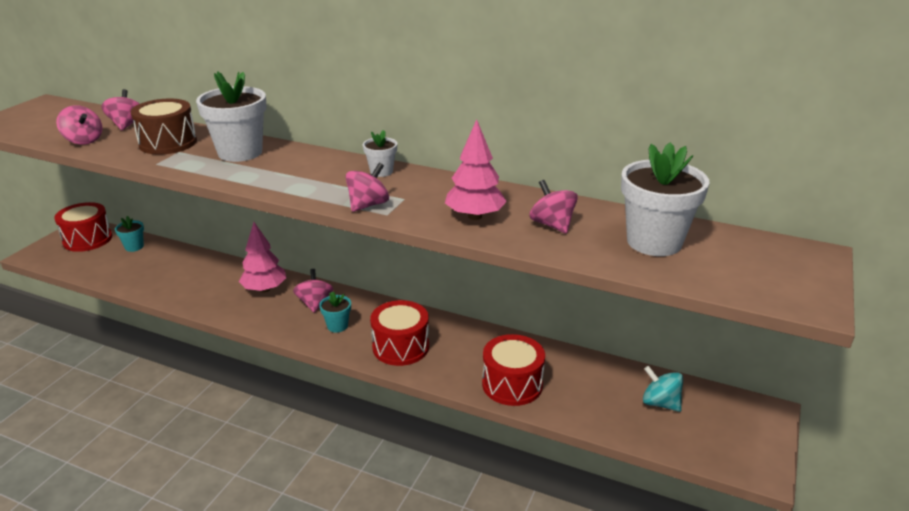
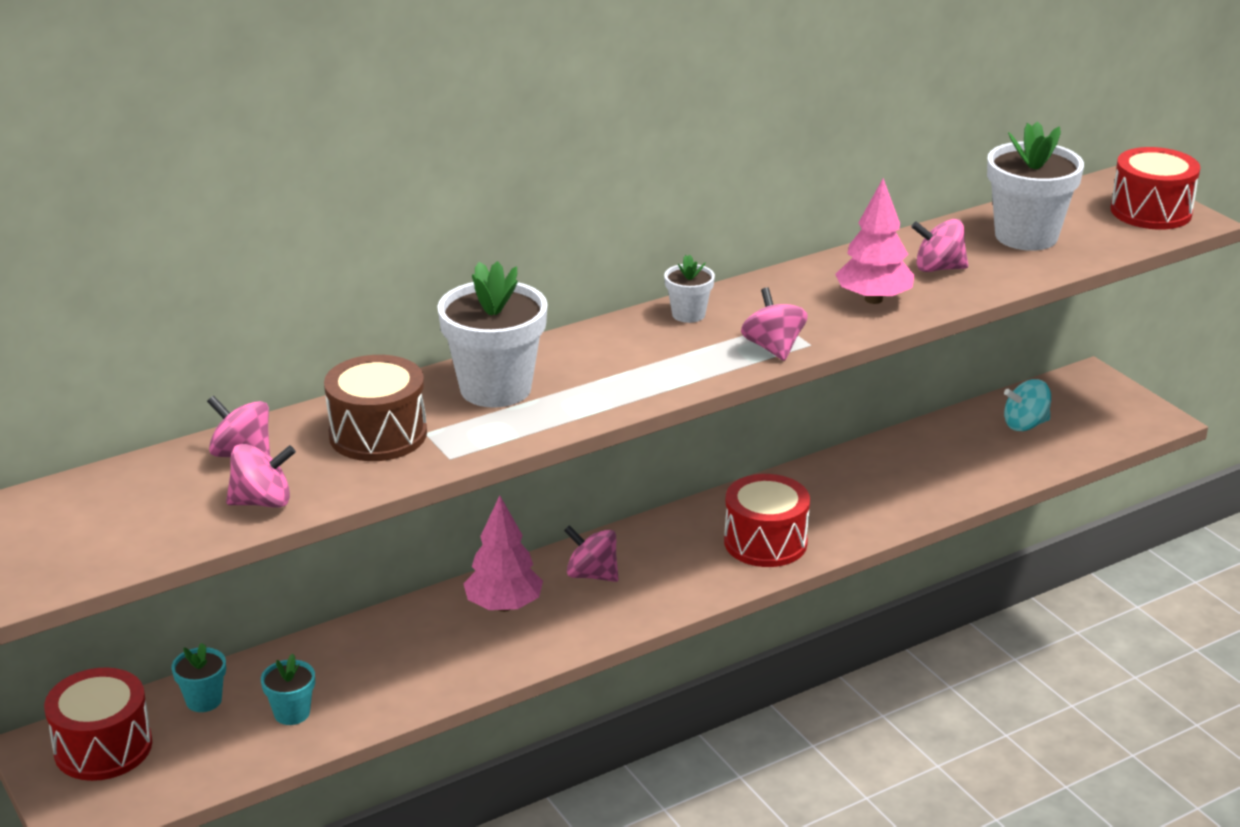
camera: 55 degrees left, 0 degrees up
(337, 326) = (667, 573): turquoise flower pot -> turquoise flower pot (292, 713)
(512, 384) = (912, 496): red drum -> red drum (1151, 211)

